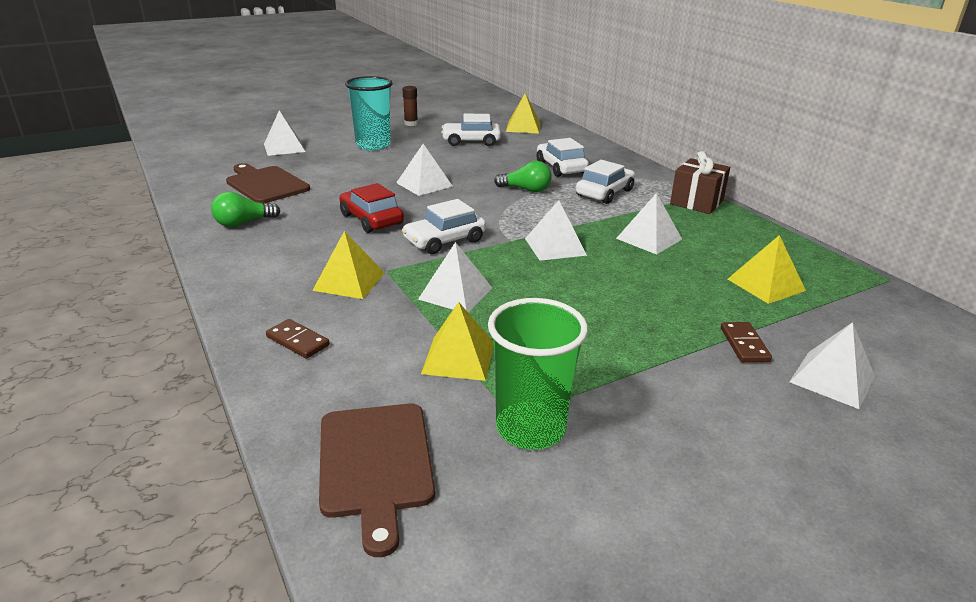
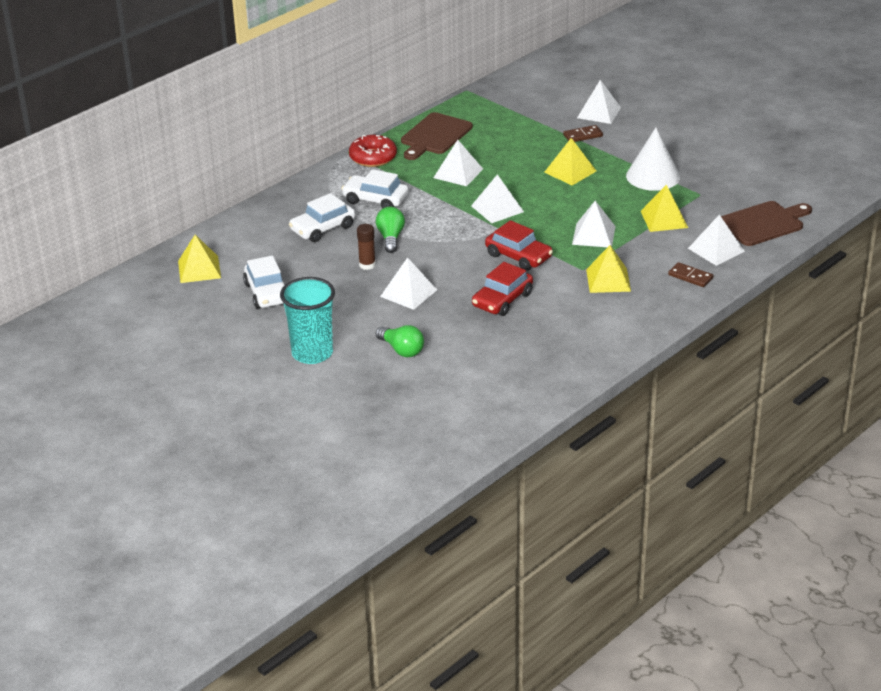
camera: 105 degrees left, 5 degrees up
(243, 223) = (551, 362): green light bulb -> green light bulb (401, 350)
(265, 184) = (462, 384): brown cutting board -> brown cutting board (435, 136)
(284, 147) = (351, 412): white pyramid -> white pyramid (716, 249)
(298, 341) = (690, 277): brown domino -> brown domino turned 75 degrees counterclockwise
(411, 124) = (220, 348): brown glue stick -> brown glue stick (367, 265)
(444, 240) = (518, 256): white car -> red car
(530, 428) = (705, 188): green cup -> none
(593, 381) = (653, 176): none -> white cone
(696, 202) = (373, 158): brown gift -> red donut
(765, 284) = (503, 129): yellow pyramid -> yellow pyramid (570, 171)

